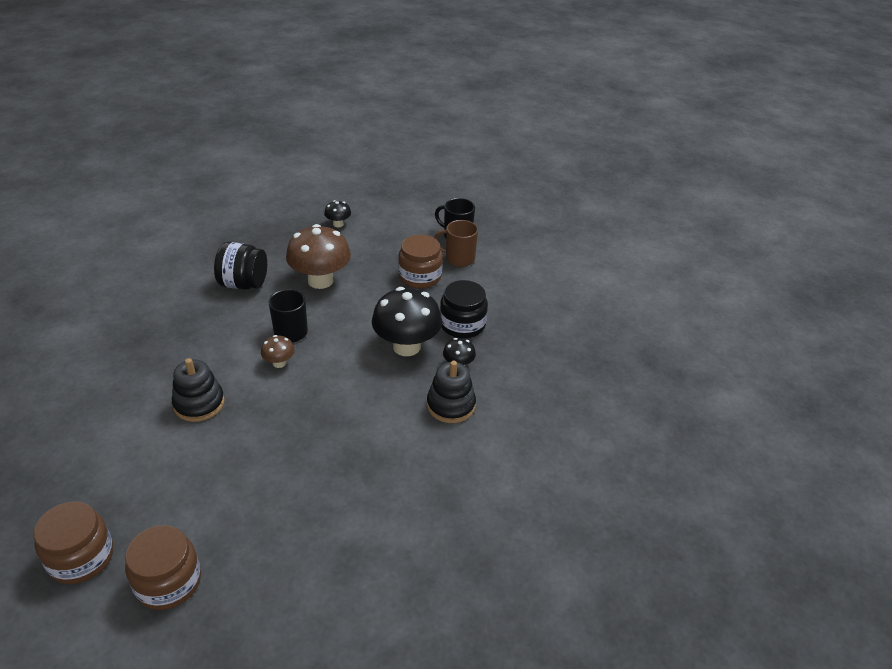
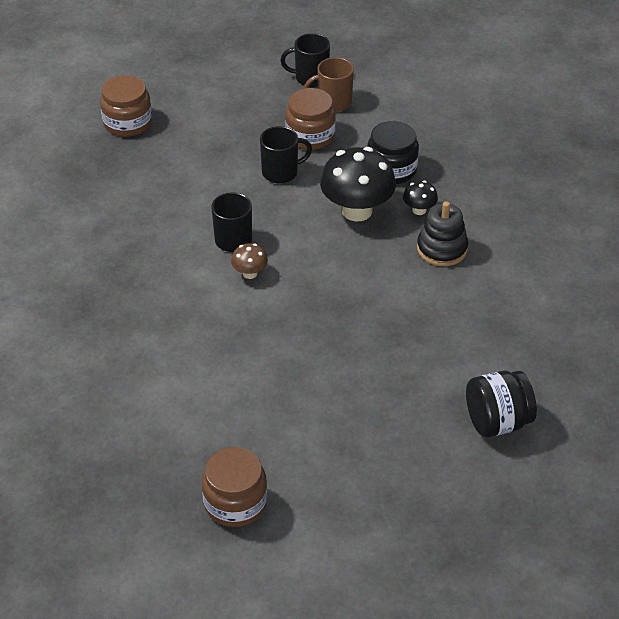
camera: 25 degrees left, 5 degrees up
(168, 582) = (329, 486): brown jar -> brown jar (127, 123)
(199, 403) = (209, 340): black stacking toy -> none
(244, 284) = (136, 210): black jar -> black jar (497, 422)
(320, 280) = (213, 177): brown mushroom -> none
(338, 224) = (174, 108): black mushroom -> none
(373, 295) = (281, 172): none -> black mug

